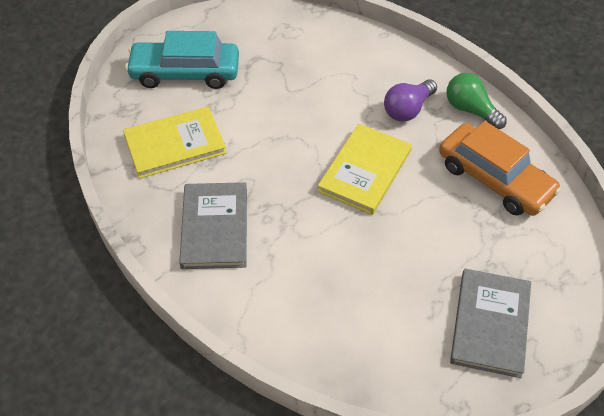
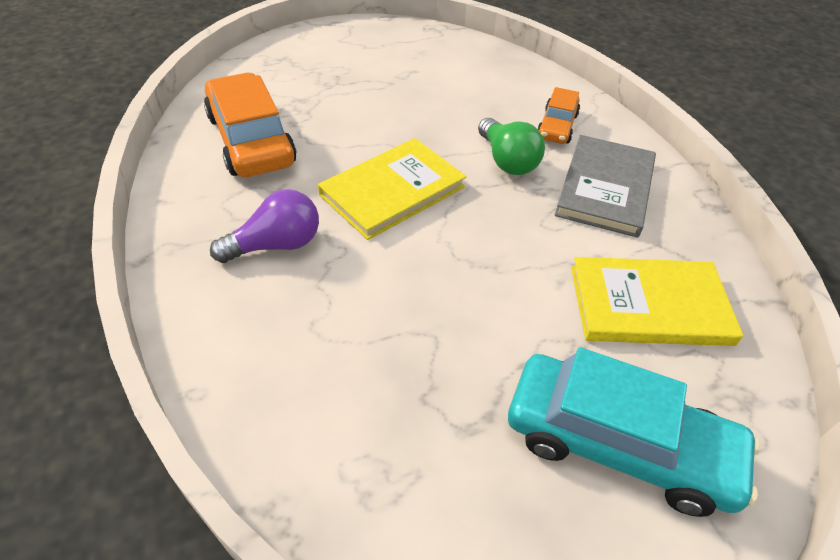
camera: 160 degrees left, 5 degrees down
(268, 285) = (557, 126): none -> orange car
(470, 110) = (194, 217): green light bulb -> green light bulb (507, 161)
(490, 324) = (367, 55): grey book -> none

